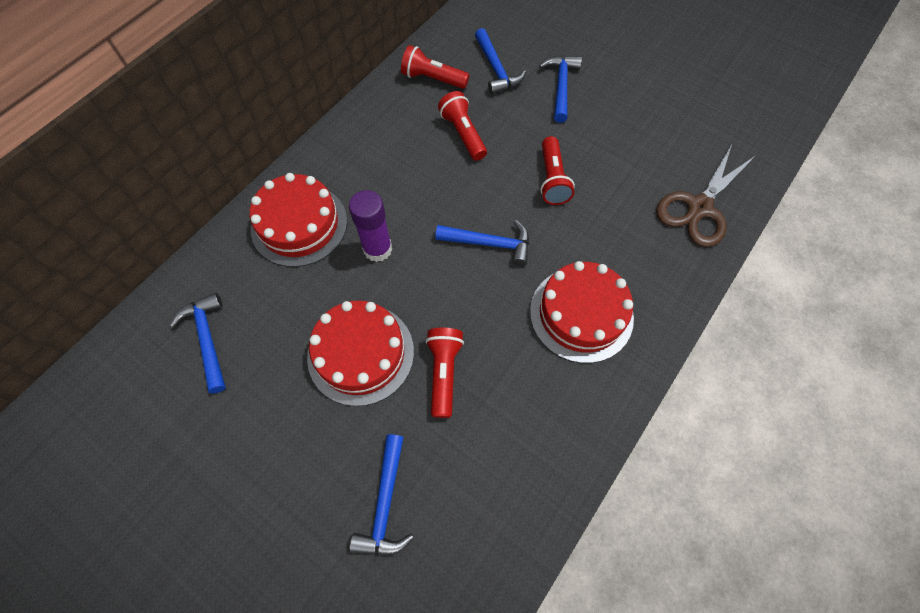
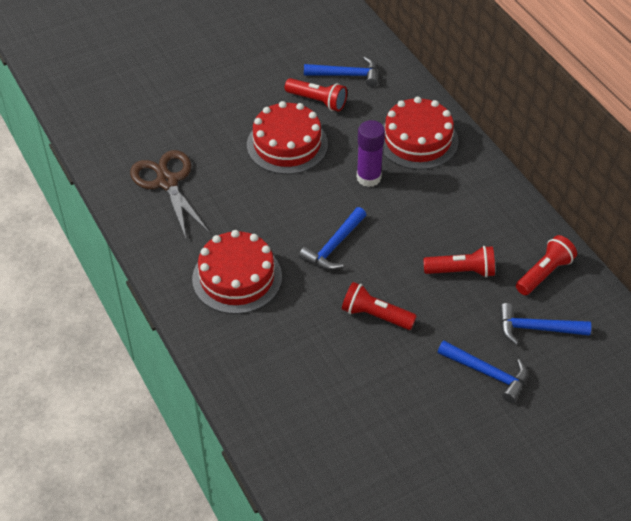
camera: 115 degrees right, 15 degrees down
(385, 504) = (180, 128): blue hammer -> none
(444, 372) = (244, 182): red flashlight -> red flashlight (317, 101)
(699, 208) = (282, 413): brown scissors -> brown scissors (167, 182)

